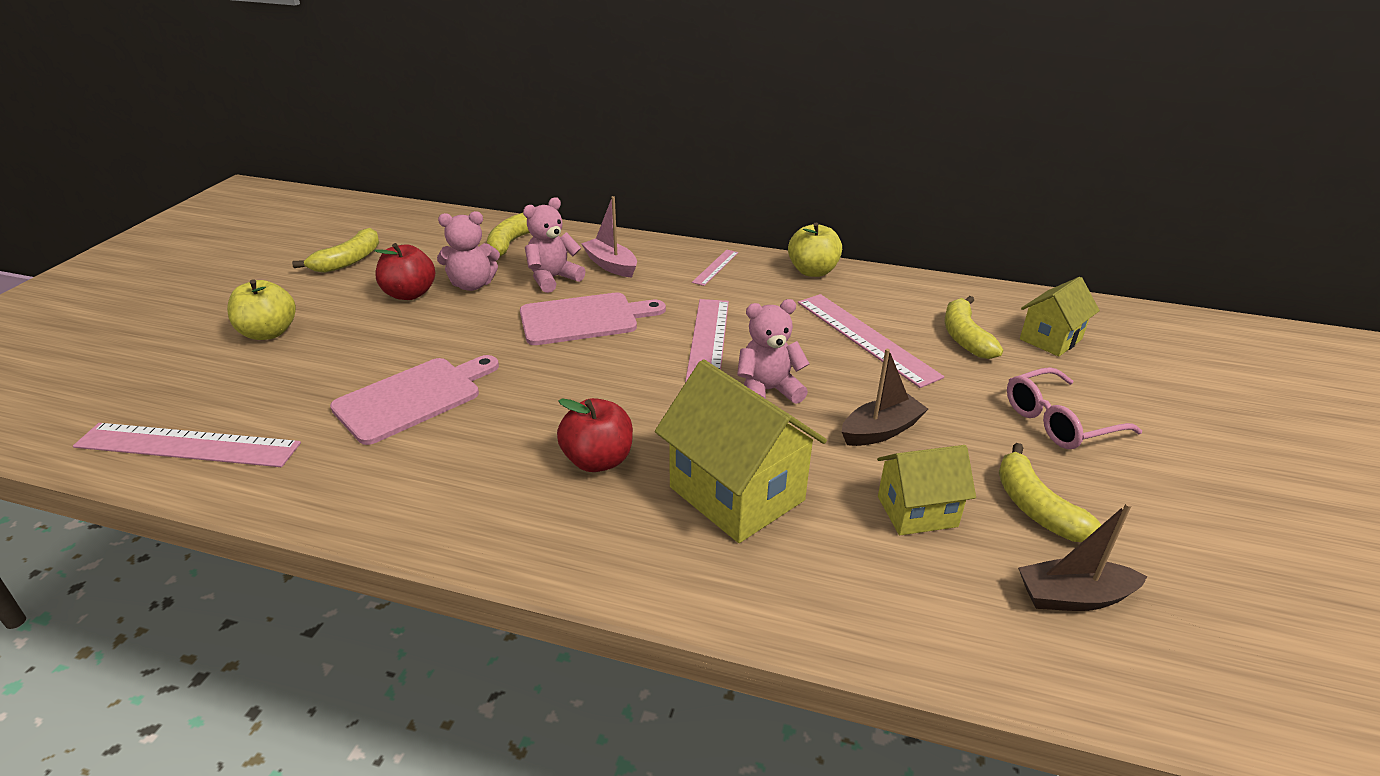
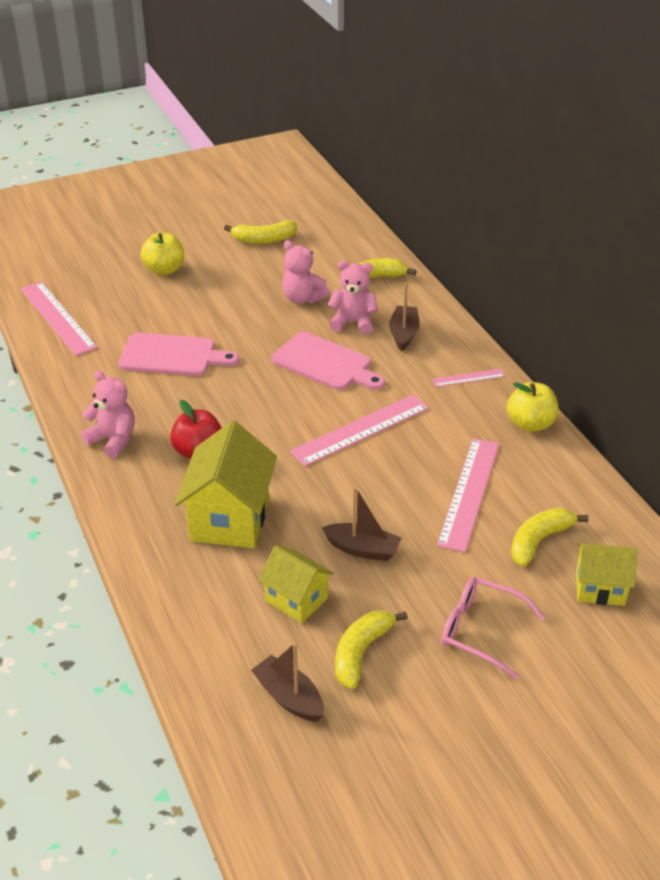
camera: 50 degrees right, 5 degrees up
(409, 294) = (261, 285): red apple -> none
(611, 265) = (404, 334): pink boat -> brown boat
(768, 391) = (345, 480): pink teddy bear -> pink teddy bear (113, 440)

